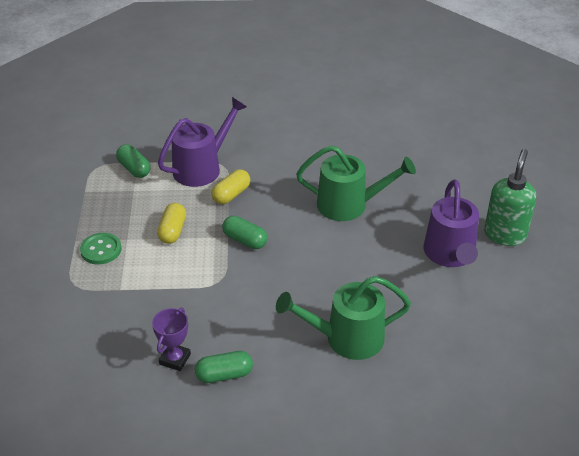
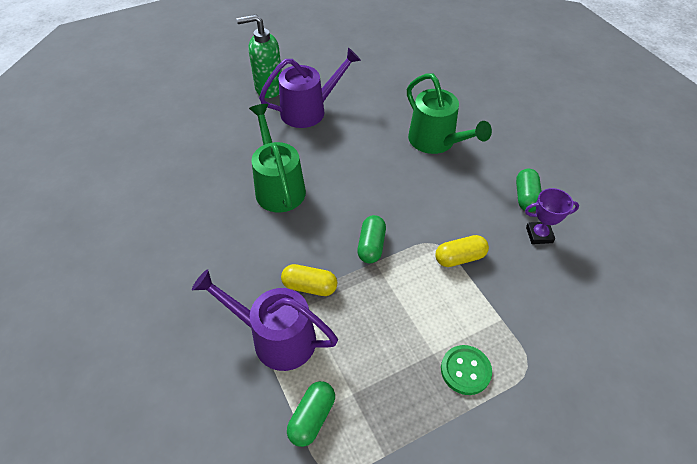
camera: 115 degrees left, 10 degrees up
(172, 231) = (395, 314): yellow capsule -> yellow capsule (460, 258)
(224, 375) = (525, 197): green capsule -> green capsule turned 45 degrees clockwise

